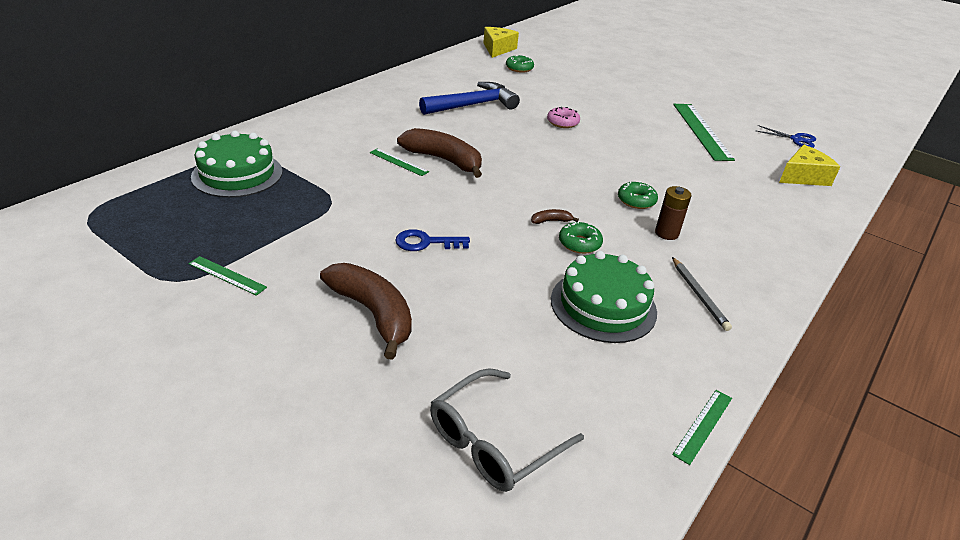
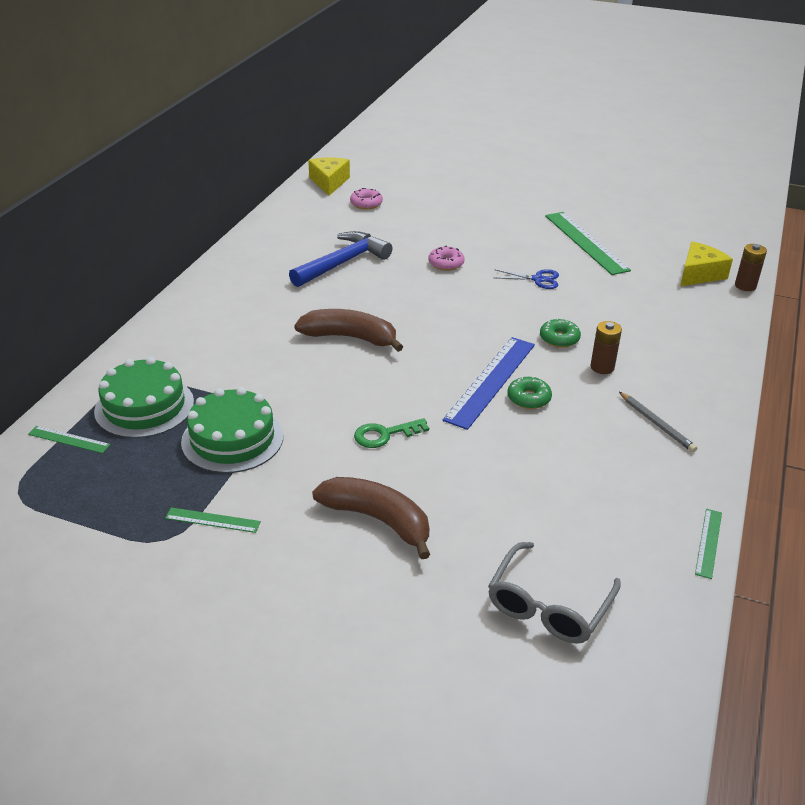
camera: 15 degrees left, 0 degrees up
(398, 162) = (305, 351): green ruler -> green ruler (69, 439)
(426, 242) = (385, 434): blue key -> green key
(519, 68) = (366, 204): green donut -> pink donut
(551, 221) = (490, 381): brown banana -> blue ruler
(603, 305) = (579, 456): green cake -> green cake (232, 439)
(796, 139) = (677, 232): blue scissors -> blue scissors (538, 279)
(847, 195) = (745, 286): none -> brown battery

